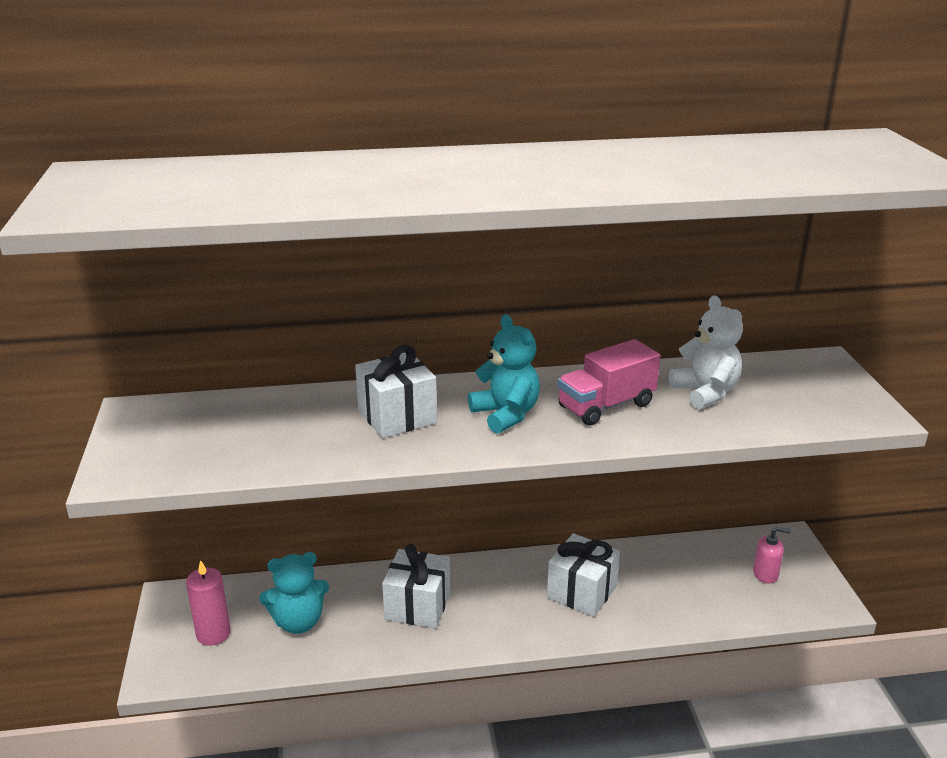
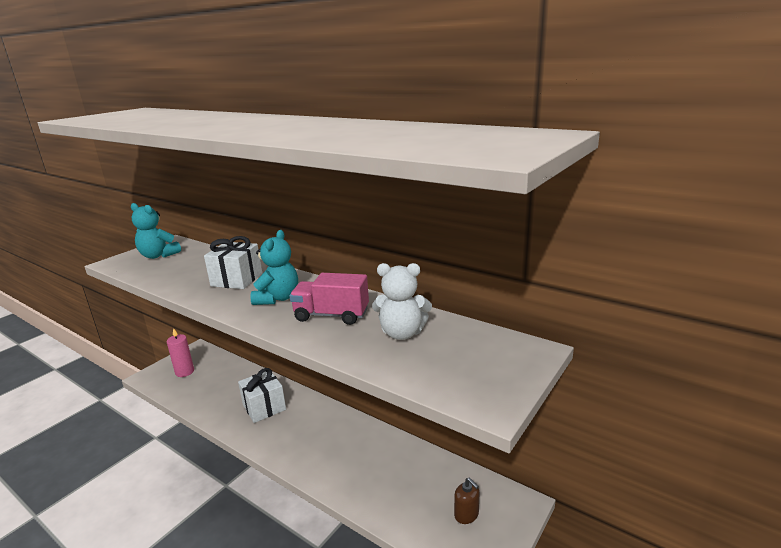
camera: 45 degrees right, 5 degrees down
(298, 622) = (215, 385): turquoise teddy bear -> turquoise teddy bear (158, 255)
(582, 592) = (342, 450): white gift -> none
(705, 393) = (402, 333): white teddy bear -> white teddy bear turned 75 degrees clockwise
(765, 574) = (466, 515): pink soap dispenser -> brown soap dispenser

